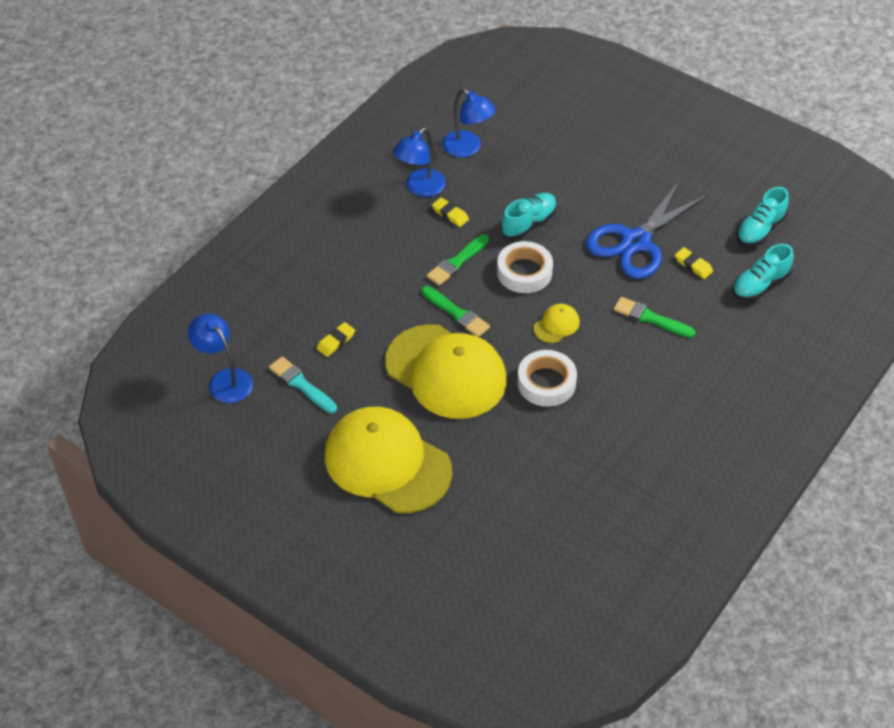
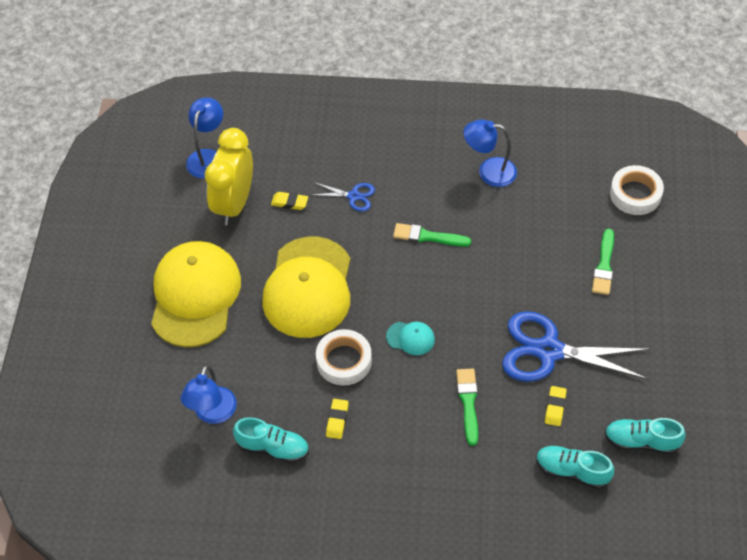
camera: 60 degrees right, 5 degrees up
(301, 384) = (234, 204): turquoise brush -> yellow clock
(368, 292) = (354, 196): none -> blue scissors
(450, 214) = (476, 206): yellow eraser -> yellow eraser (337, 420)
(456, 313) = (373, 264): green brush -> green brush (604, 265)
(467, 148) = (560, 180): blue lamp -> blue lamp (212, 414)
(524, 272) = (452, 287): white tape -> white tape (635, 194)
(529, 223) = (509, 263): turquoise shoe -> turquoise shoe (273, 448)
(556, 325) = (410, 338): yellow cap -> turquoise cap

